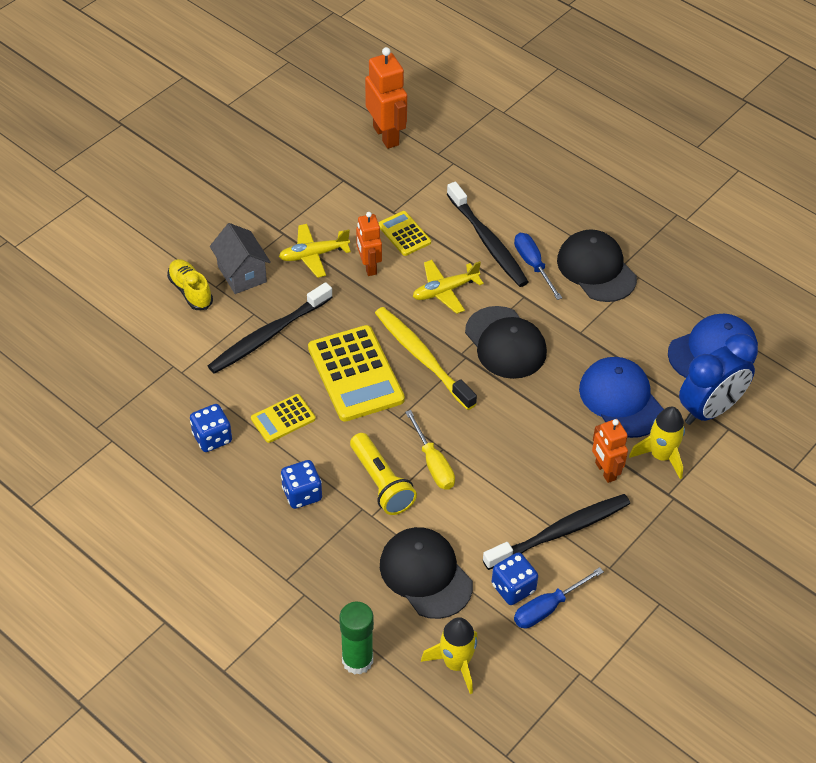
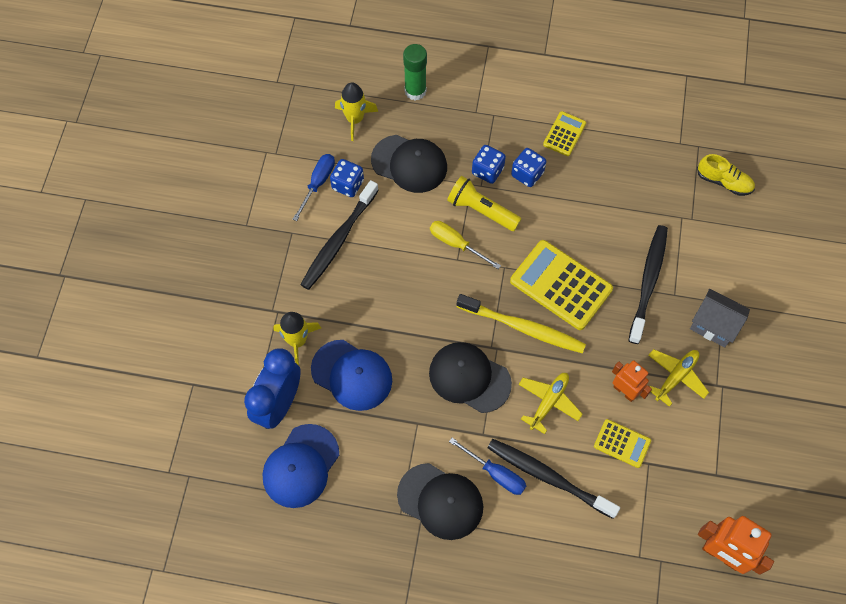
camera: 150 degrees right, 15 degrees up
(190, 291) = (737, 287): yellow shoe -> yellow shoe (724, 182)
(212, 438) = (617, 180): blue dice -> blue dice (487, 171)
(283, 419) = (583, 221): yellow calculator -> yellow calculator (564, 134)
(605, 471) = (332, 305): orange robot -> none

